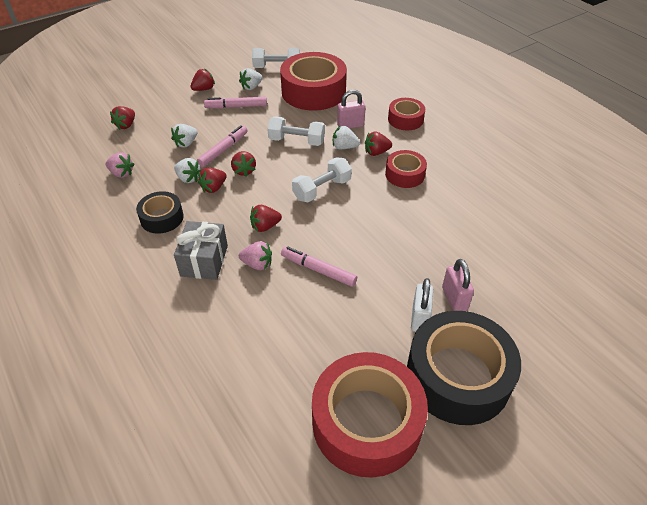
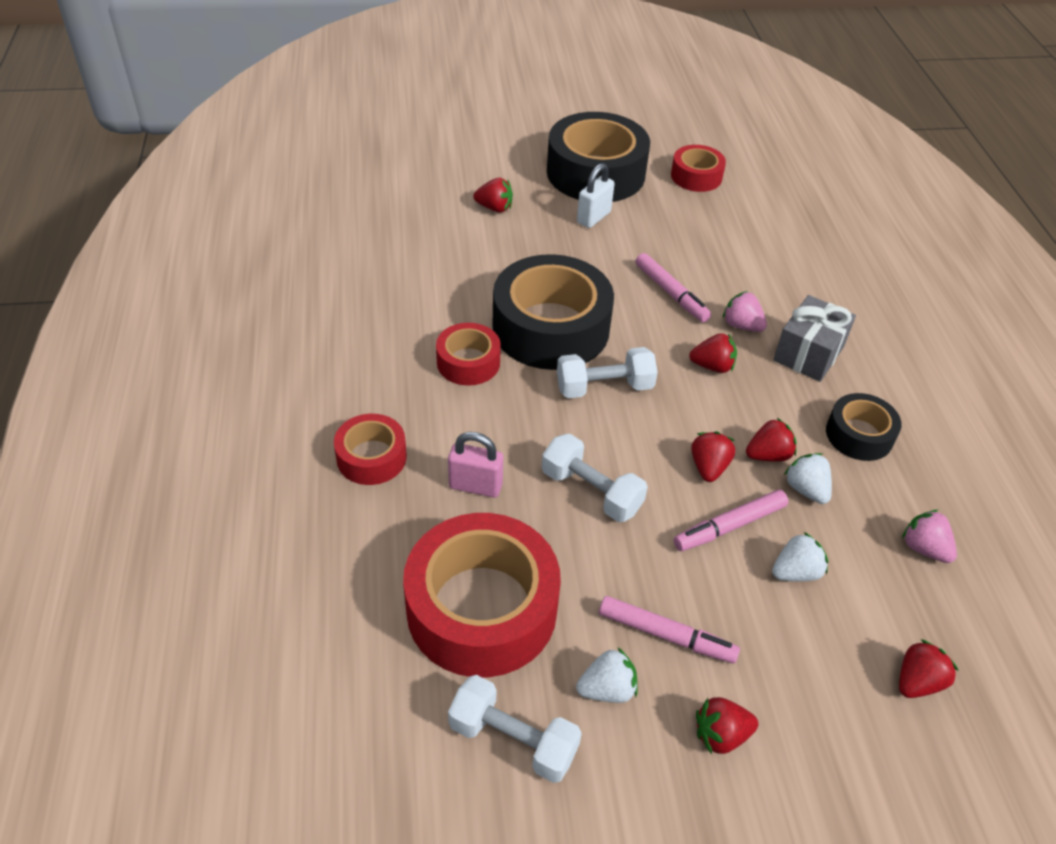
camera: 155 degrees left, 0 degrees up
(344, 147) = (520, 445): white strawberry -> none
(366, 422) = (696, 176): red tape -> red tape, size x0.52
(376, 152) = (477, 414): red strawberry -> red strawberry (494, 208)
(377, 212) = (551, 328): none -> black tape
(454, 299) = (544, 218): pink padlock -> none

